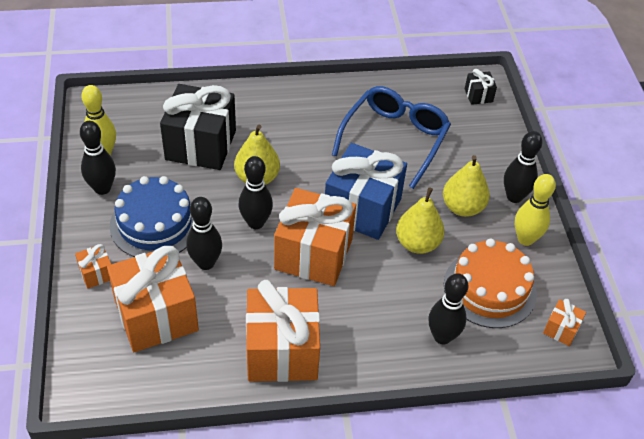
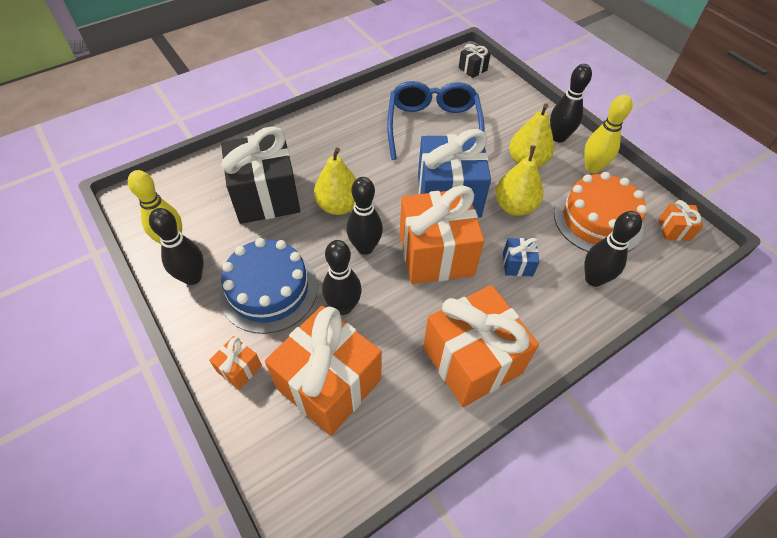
camera: 25 degrees left, 5 degrees up
(380, 294) = (517, 264): none -> blue gift

